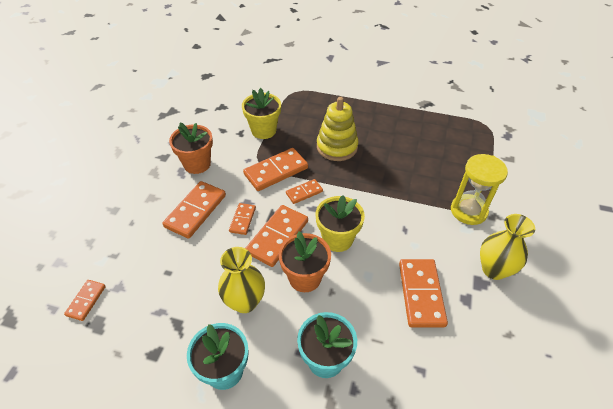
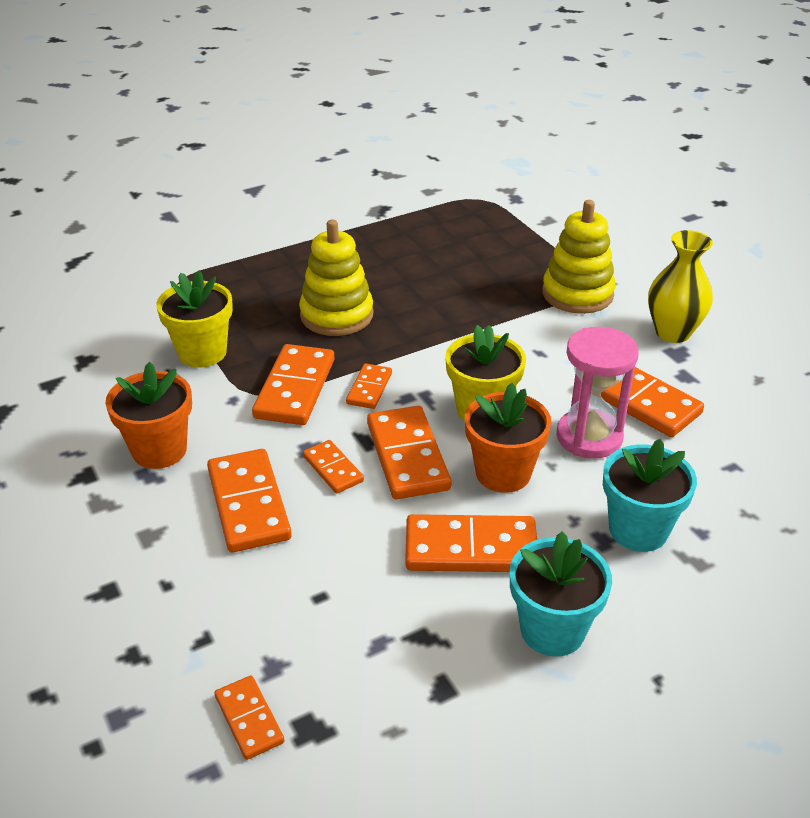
camera: 45 degrees left, 10 degrees down
(245, 302) = (471, 548): yellow vase -> orange domino
(368, 292) = (589, 437): none -> pink hourglass
(468, 211) = (577, 294): yellow hourglass -> yellow stacking toy

